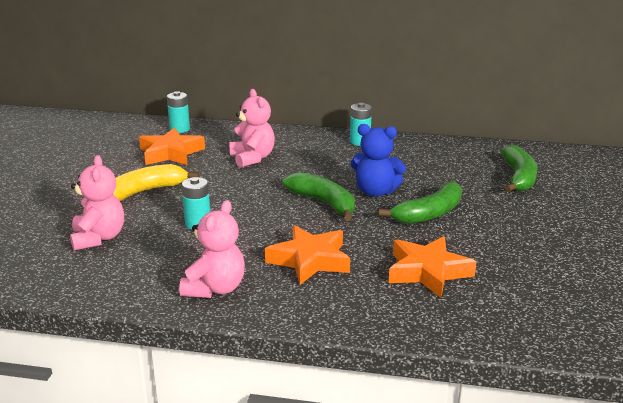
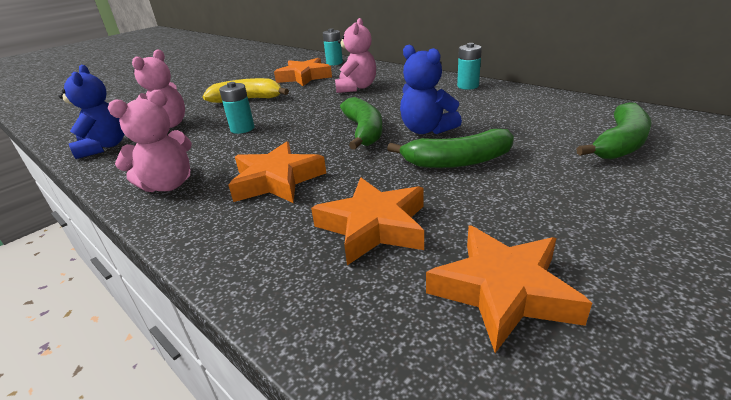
camera: 35 degrees right, 5 degrees up
(63, 275) = (104, 147): none -> blue teddy bear
(537, 283) = (503, 291): none -> orange star

